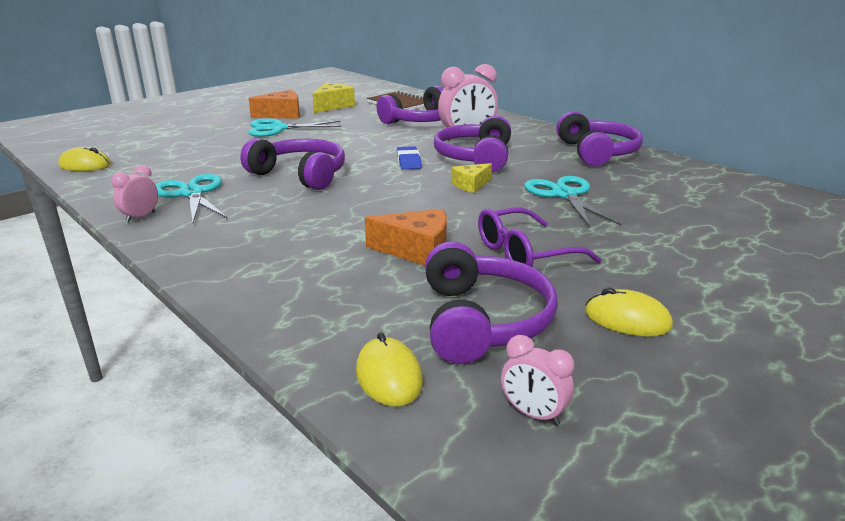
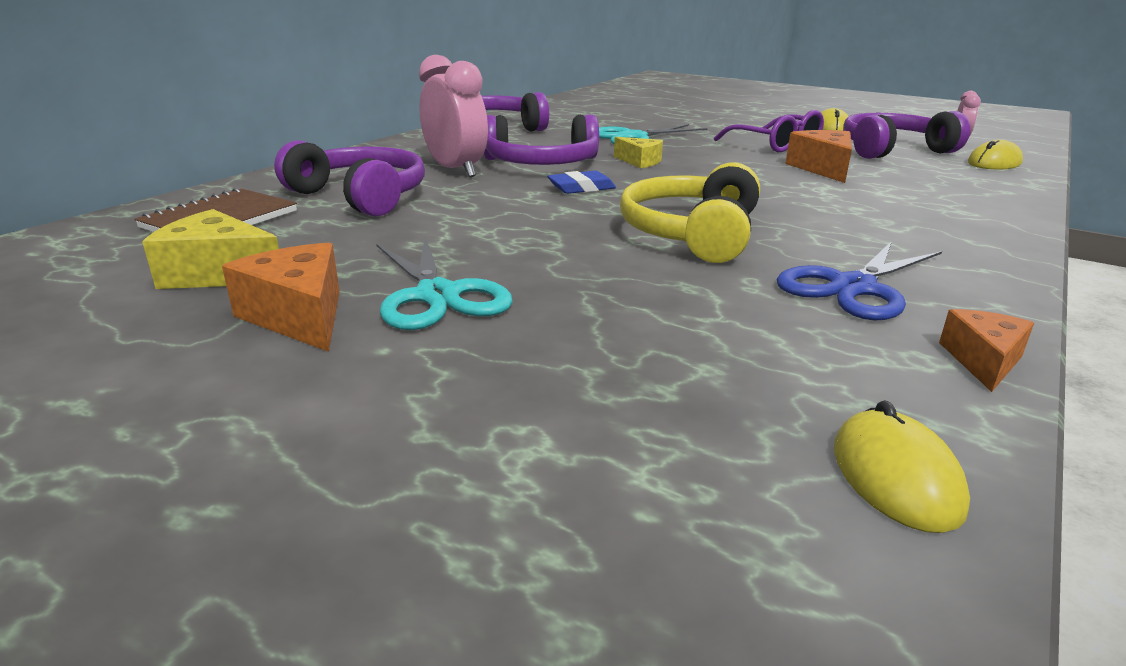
camera: 105 degrees left, 0 degrees up
(103, 197) = (983, 361): none -> orange cheese
(140, 217) = (979, 299): pink clock -> none
(192, 193) = (853, 287): turquoise scissors -> blue scissors
(300, 175) = (692, 234): purple headphones -> yellow headphones

